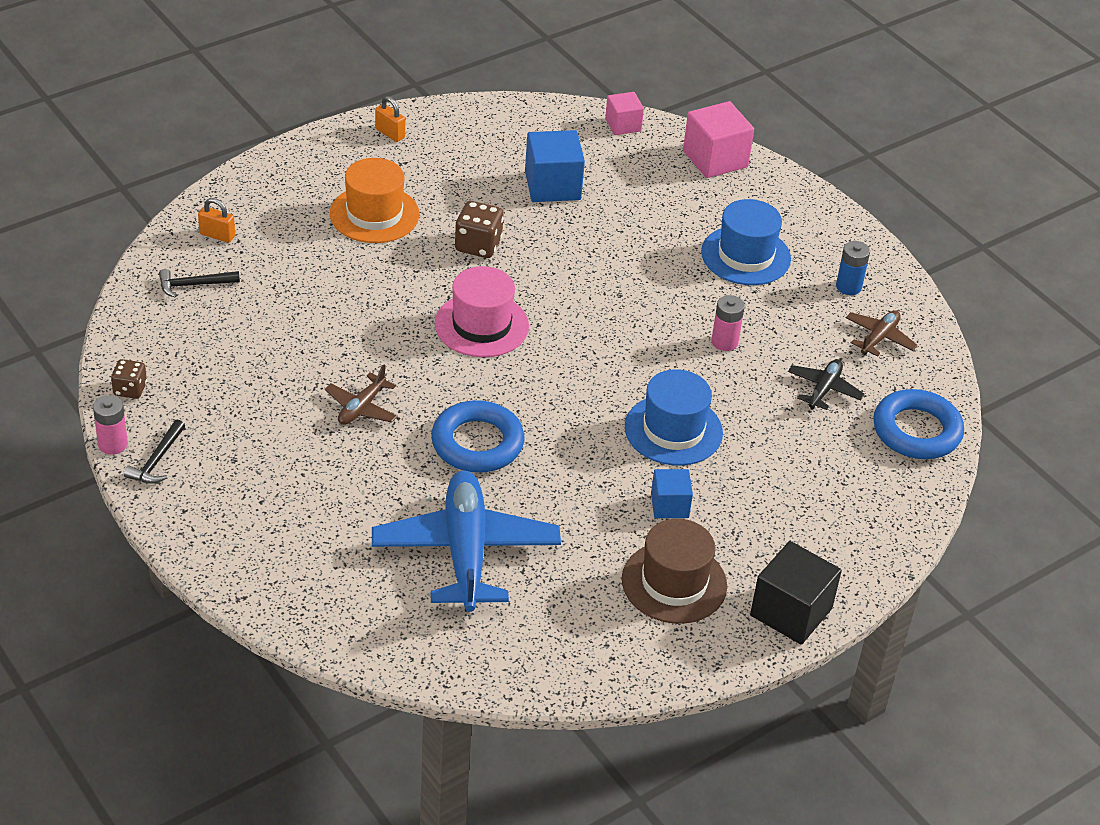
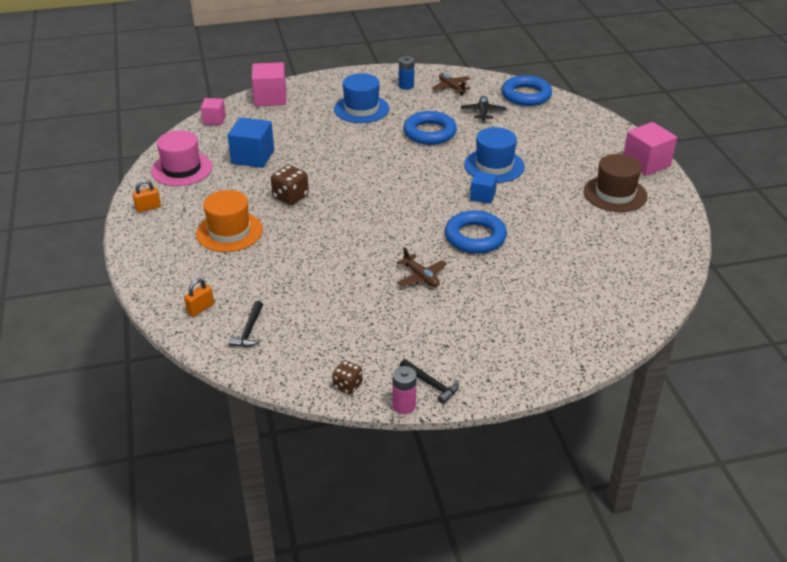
camera: 65 degrees left, 5 degrees down
(465, 552) = (568, 262): blue plane -> none
(481, 325) = (368, 212): pink hat -> pink hat (181, 169)
(669, 505) = (554, 181): blue cube -> blue cube (482, 196)
(724, 342) = (429, 133): pink battery -> blue ring
(791, 612) = (646, 163): black cube -> pink cube
(824, 389) = (483, 113): black plane -> black plane turned 45 degrees clockwise

